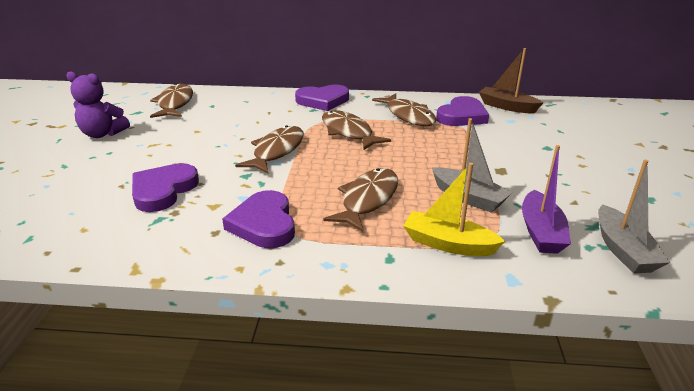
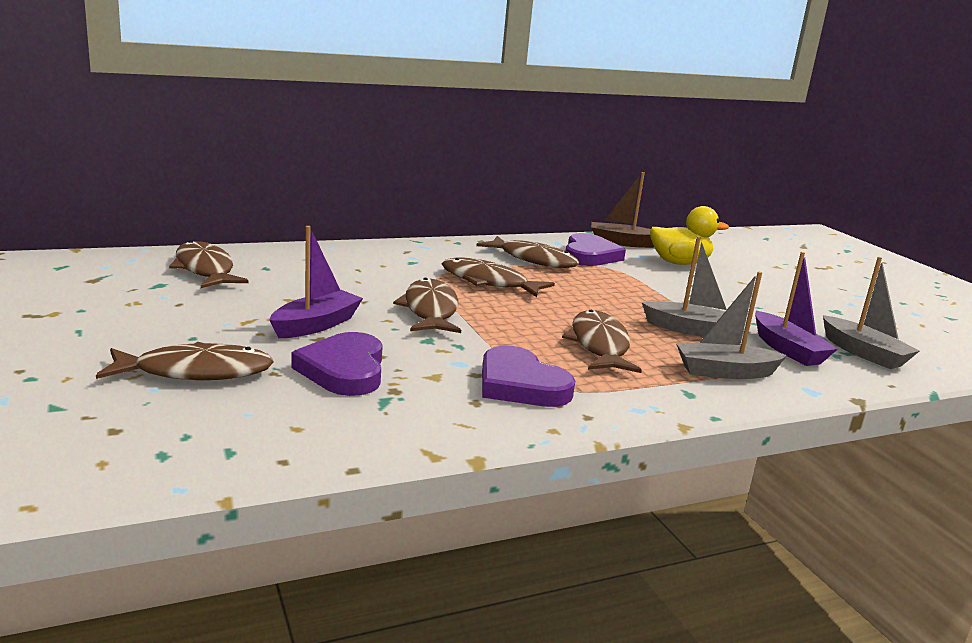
camera: 30 degrees left, 10 degrees down
(80, 177) = (196, 372): none -> brown fish
(102, 134) = (145, 316): purple teddy bear -> none
(189, 153) = (316, 325): none -> purple boat
(323, 101) = (411, 251): purple heart -> none
(448, 244) = (724, 372): yellow boat -> grey boat
(538, 131) = (679, 263): none -> yellow duck

